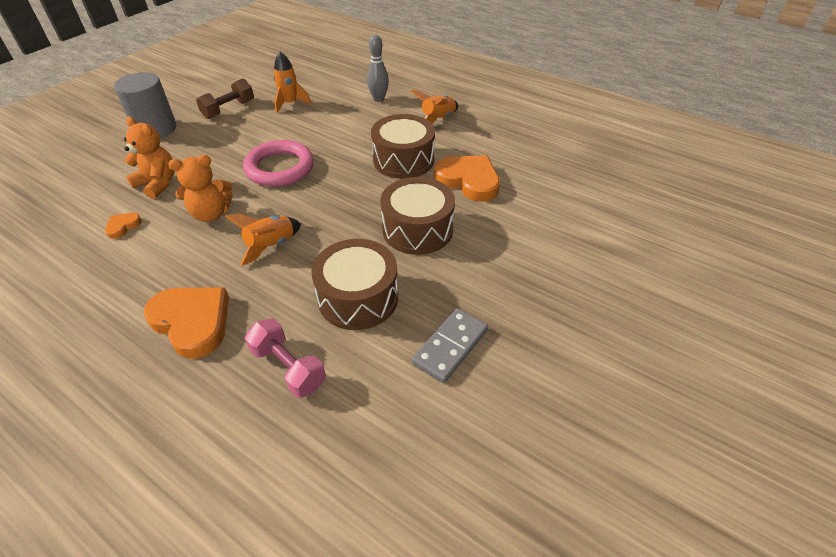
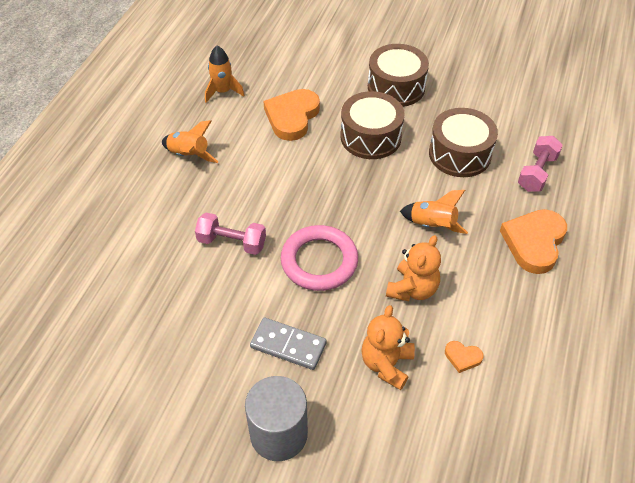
camera: 105 degrees left, 5 degrees up
(211, 214) = (412, 289): orange teddy bear -> orange teddy bear turned 60 degrees clockwise
(229, 109) = (209, 367): brown dumbbell -> none
(290, 103) = (180, 302): orange rocket -> orange rocket (223, 91)
(329, 129) = (232, 242): none -> pink dumbbell
(378, 99) = (152, 215): grey bowling pin -> none
(403, 160) = (273, 166): brown drum -> brown drum (396, 87)
(450, 346) = (475, 100): grey domino -> grey domino (288, 345)

